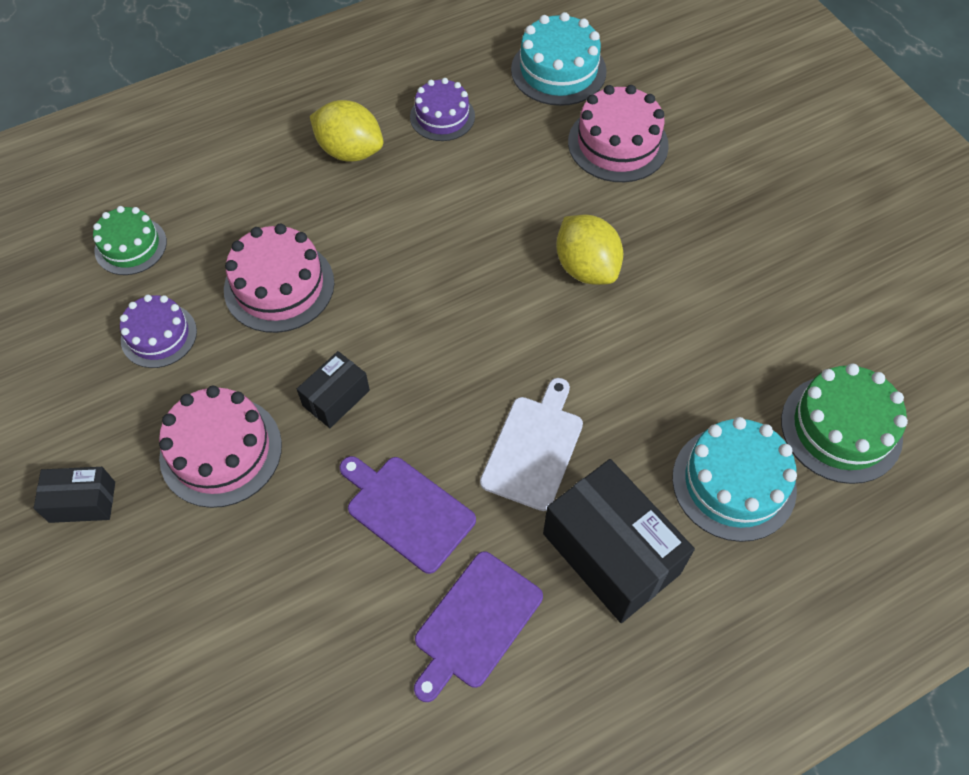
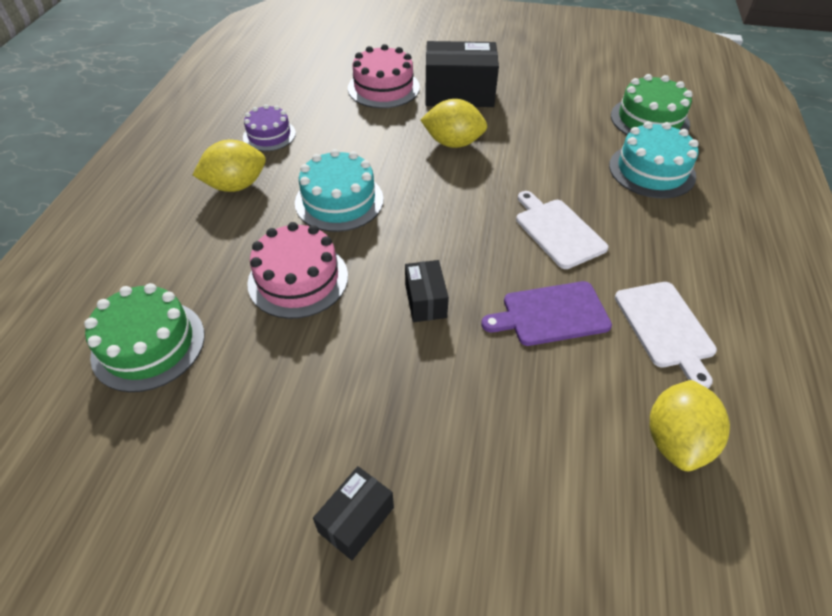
camera: 50 degrees left, 10 degrees down
(130, 246) = (148, 345): green cake -> green cake, size x1.51
(159, 335) = (255, 373): purple cake -> none
(221, 451) = (403, 392): pink cake -> none
(334, 701) = (676, 440): none -> yellow lemon
(475, 623) = (665, 327): purple cutting board -> white cutting board
(558, 70) = (303, 79): turquoise cake -> turquoise cake (339, 201)
(611, 553) = (660, 240): black box -> black box (459, 94)

